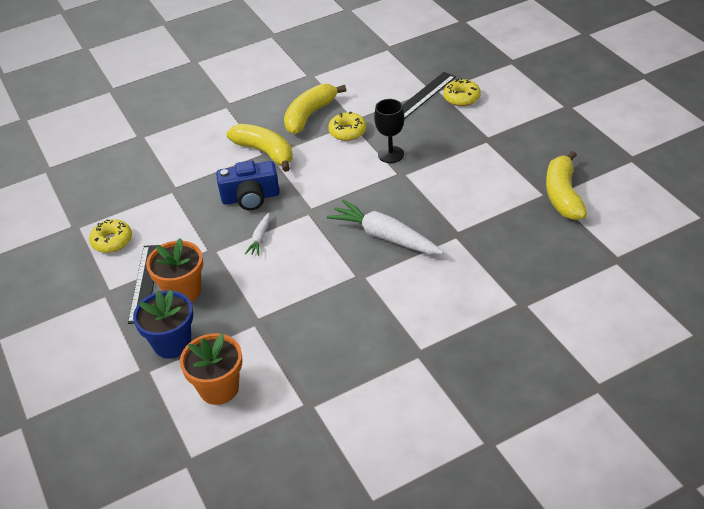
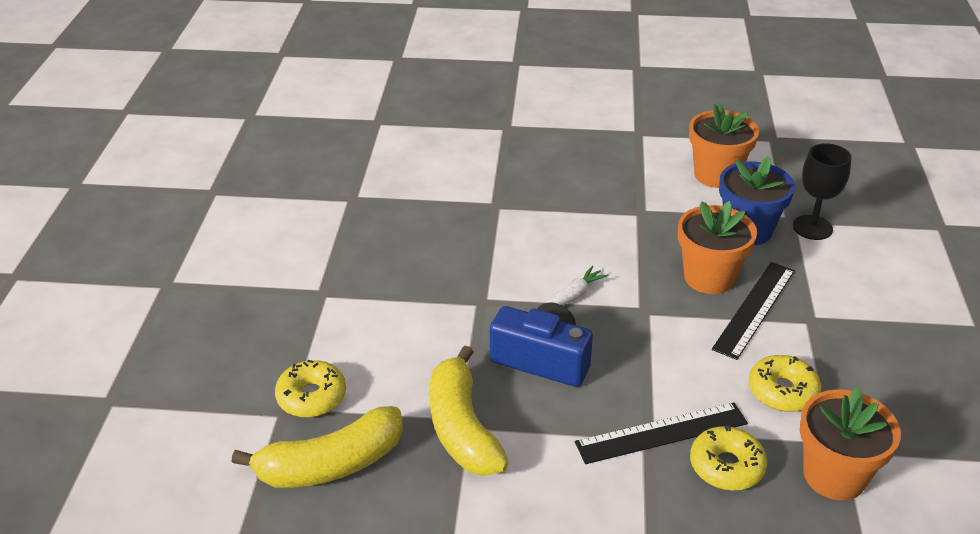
camera: 150 degrees left, 5 degrees down
(74, 213) = (834, 475): none -> orange flower pot
(385, 236) = (427, 230): white carrot -> none
(391, 154) = (301, 326): black goblet -> black goblet (812, 227)
(423, 95) = (135, 400): black ruler -> black ruler (661, 433)
(461, 98) = (98, 364): yellow donut -> yellow donut (726, 466)
(563, 195) = (199, 184): yellow banana -> none

